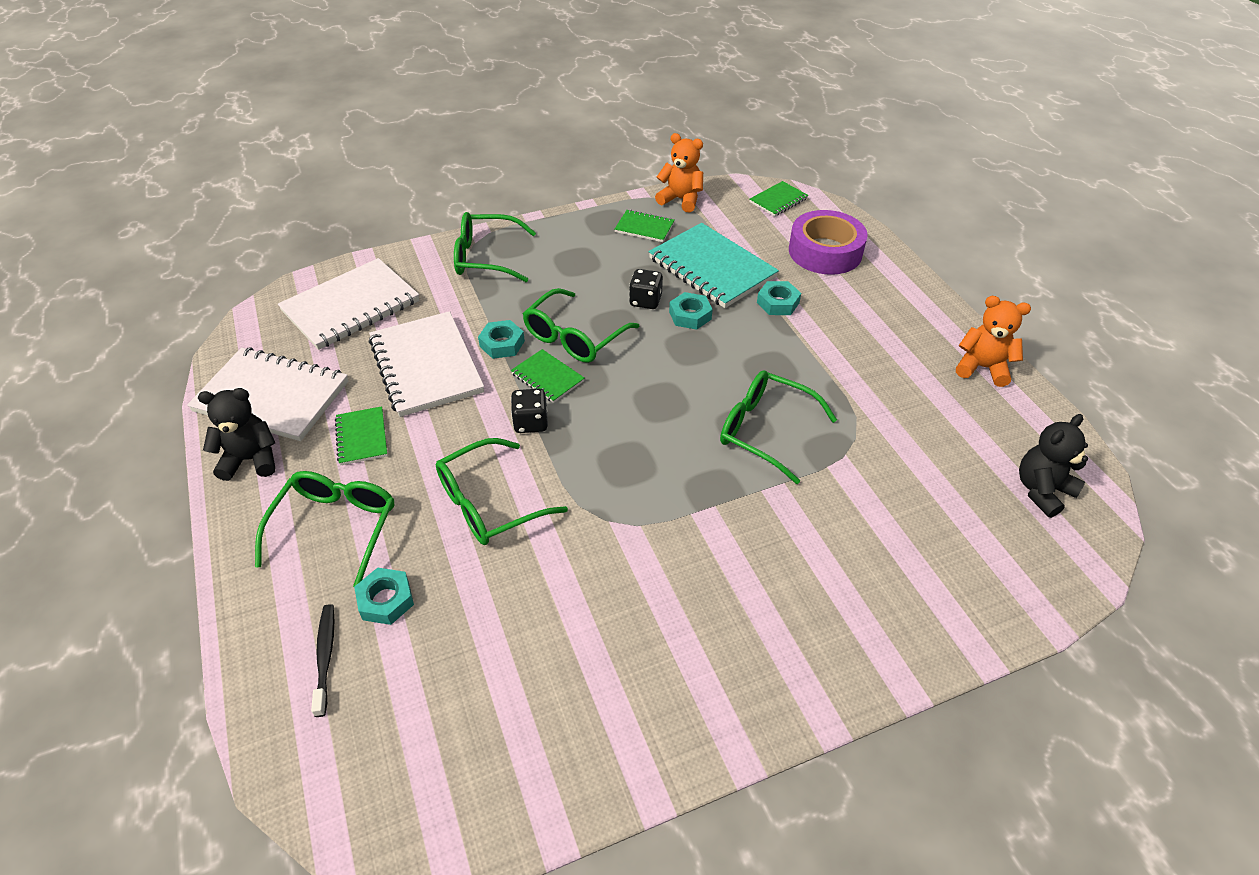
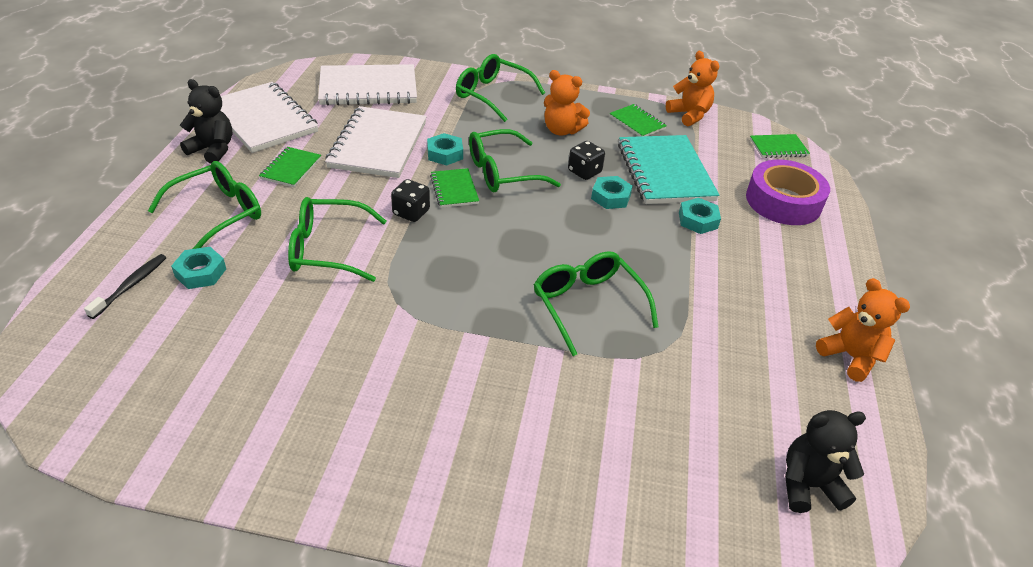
camera: 30 degrees right, 5 degrees down
(586, 267) = (561, 130): none -> orange teddy bear

